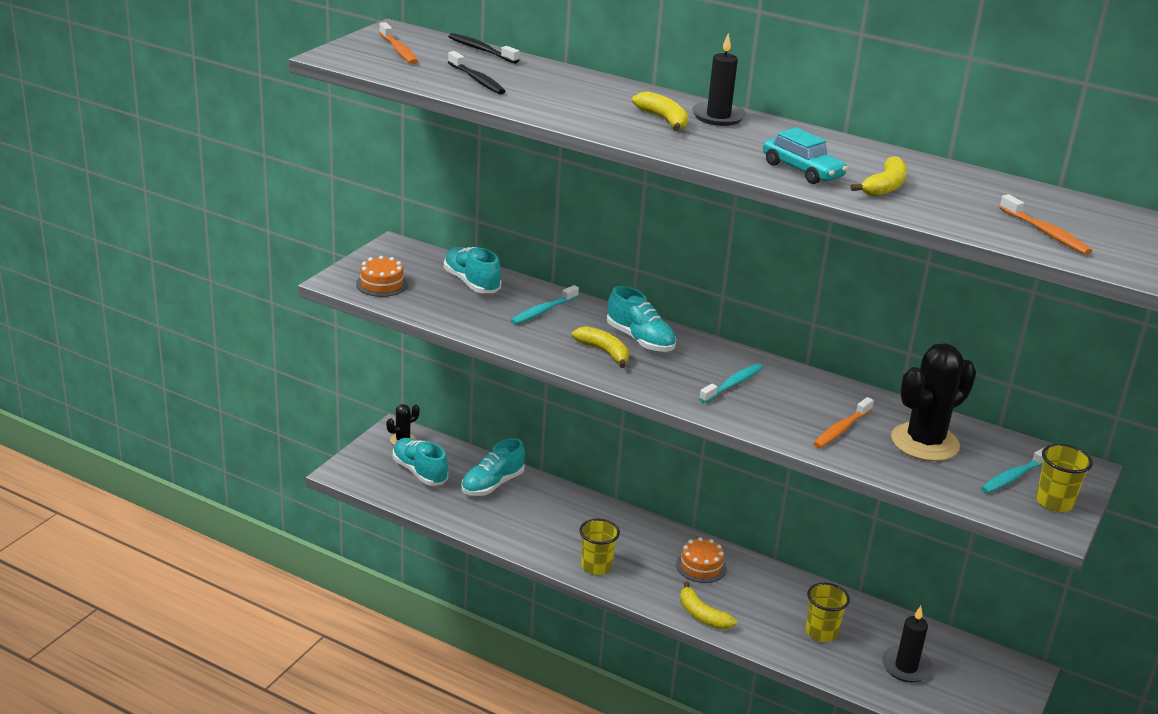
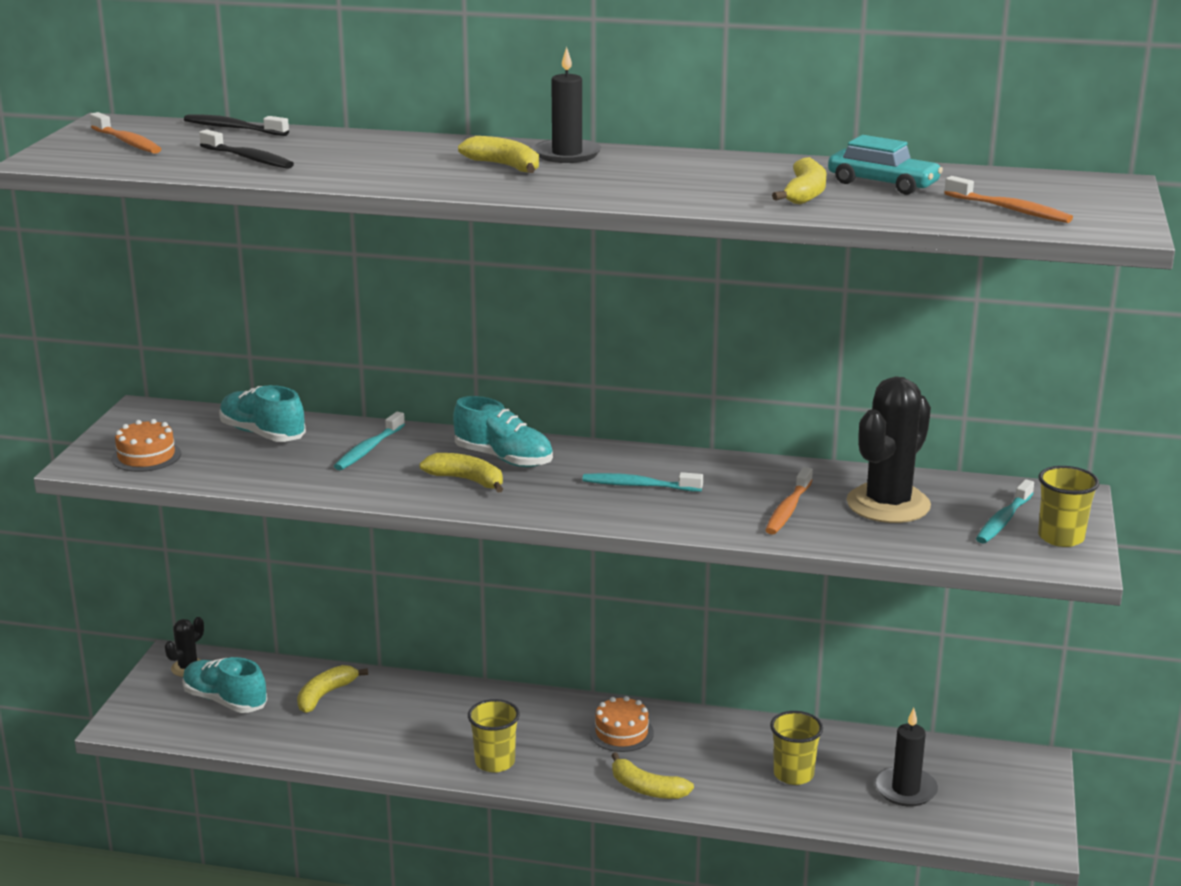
camera: 15 degrees left, 5 degrees down
(492, 484) = (325, 695): turquoise shoe -> yellow banana
(733, 384) = (638, 485): turquoise toothbrush -> turquoise toothbrush turned 105 degrees counterclockwise
(802, 170) = (701, 192): turquoise car -> turquoise car (883, 184)

